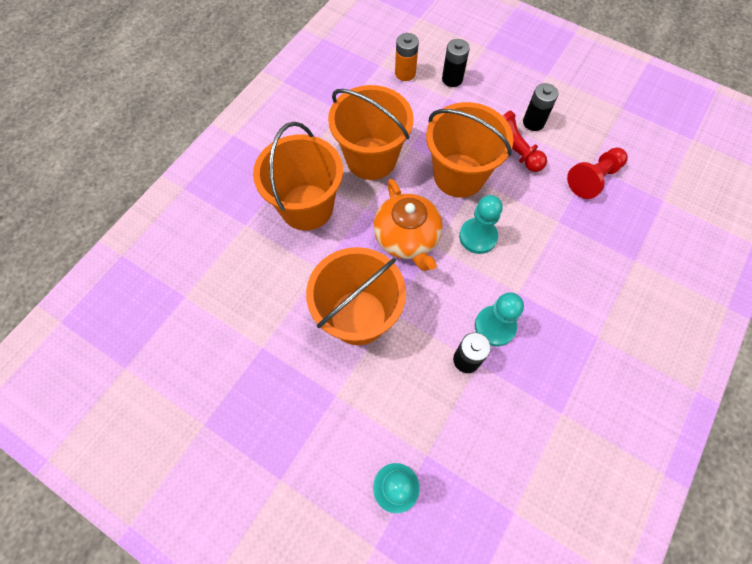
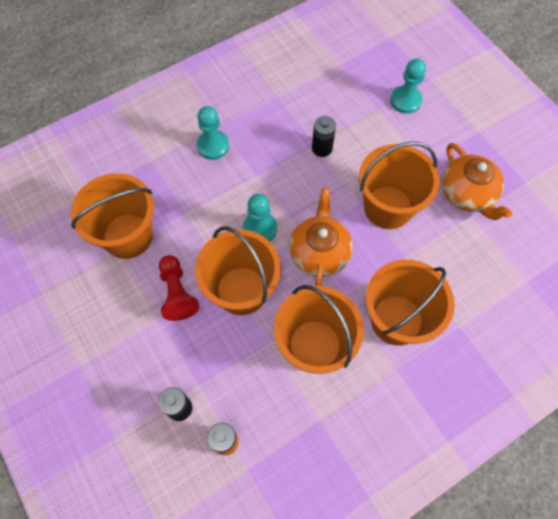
camera: 155 degrees left, 0 degrees up
(273, 374) = (467, 194): none -> orange teapot
(495, 326) = (288, 160): turquoise pawn -> turquoise pawn (213, 146)
(533, 122) = (135, 315): black battery -> none
(593, 179) = (128, 236): red pawn -> orange bucket

